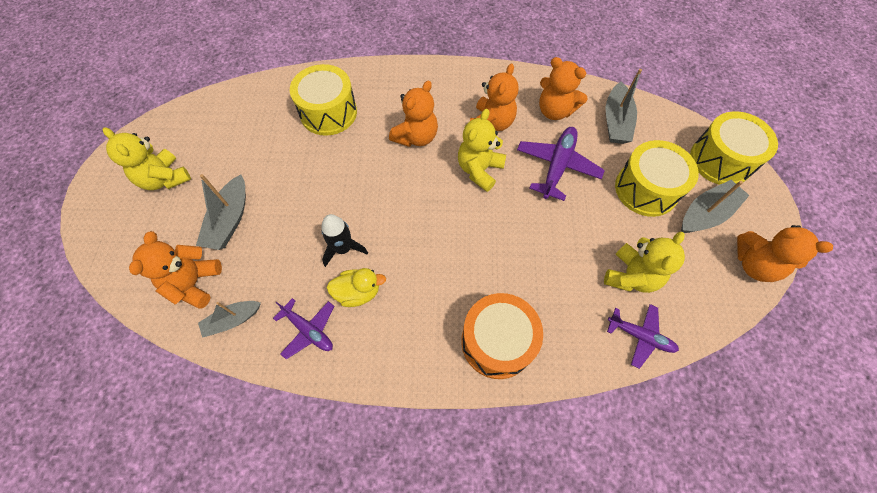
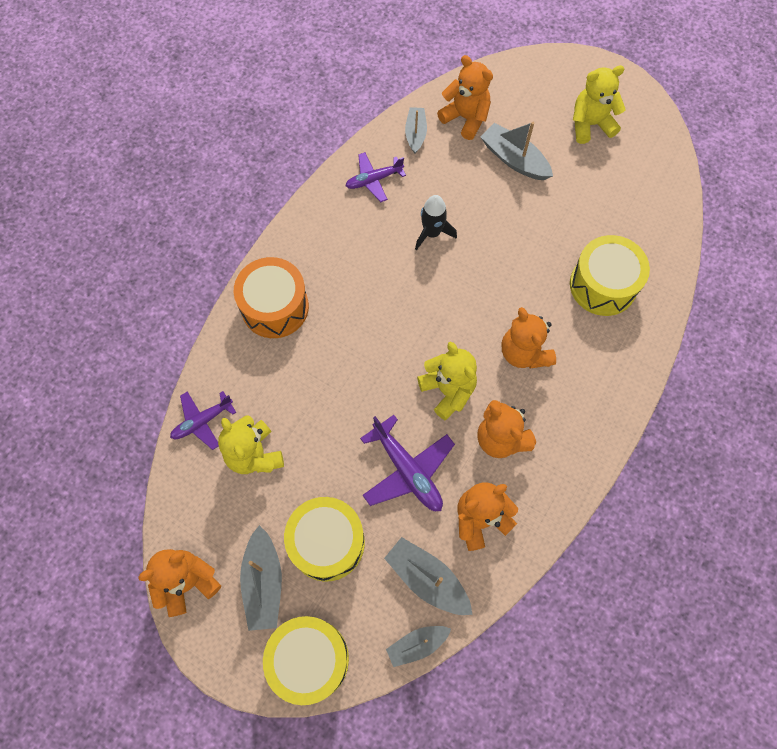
camera: 120 degrees right, 5 degrees up
(358, 292) = (383, 226): yellow duck -> none
(657, 109) = (417, 644): none -> grey boat

